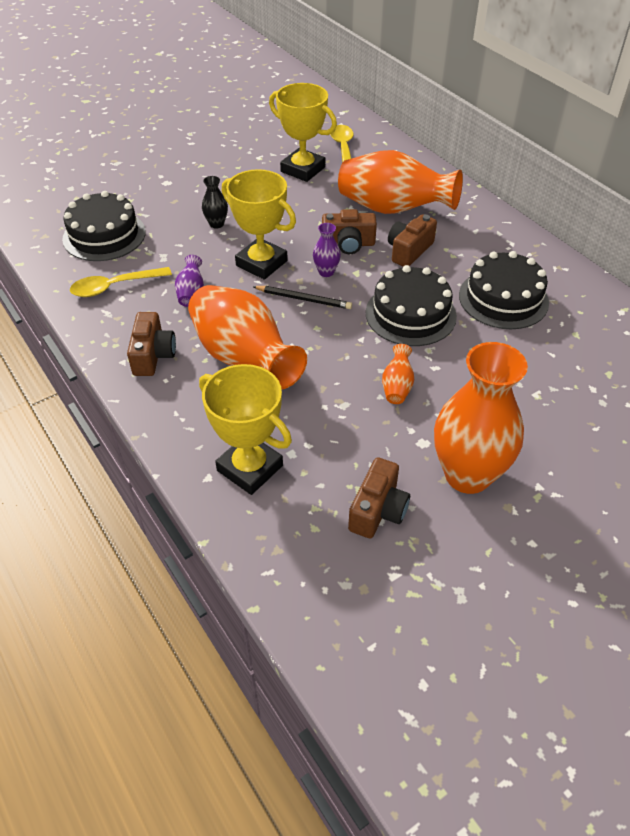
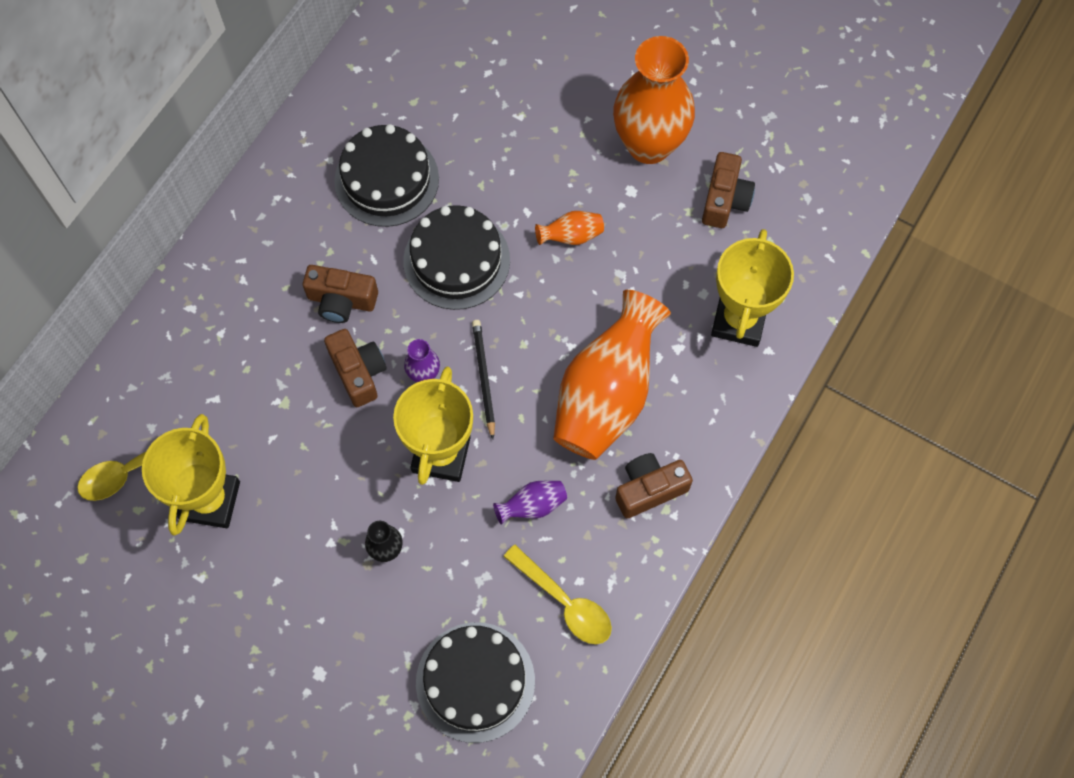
camera: 115 degrees left, 20 degrees up
(378, 510) = (725, 200): brown camera -> brown camera turned 105 degrees clockwise
(393, 209) = (261, 349): orange vase -> none

